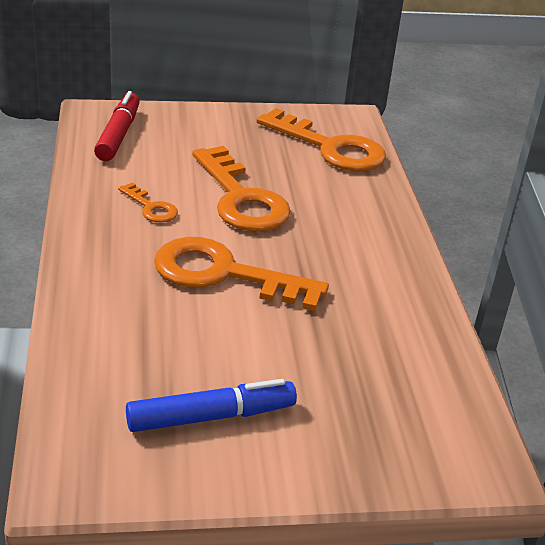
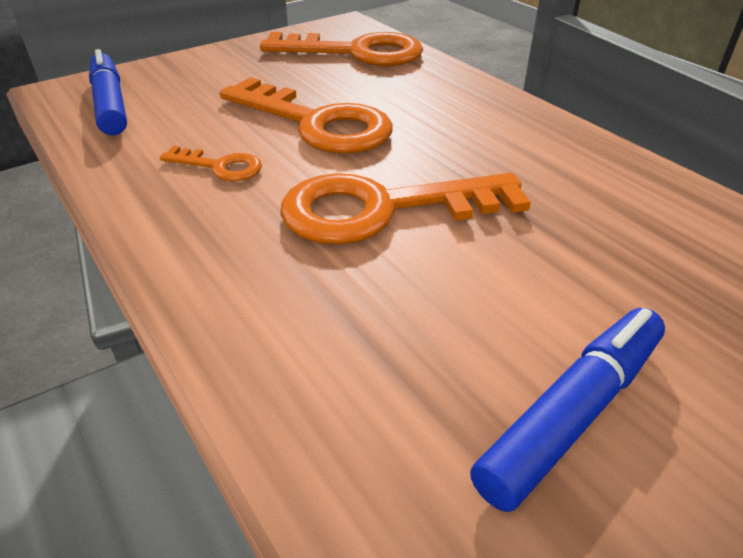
camera: 25 degrees left, 5 degrees up
(118, 135) = (110, 104): red marker -> blue marker

